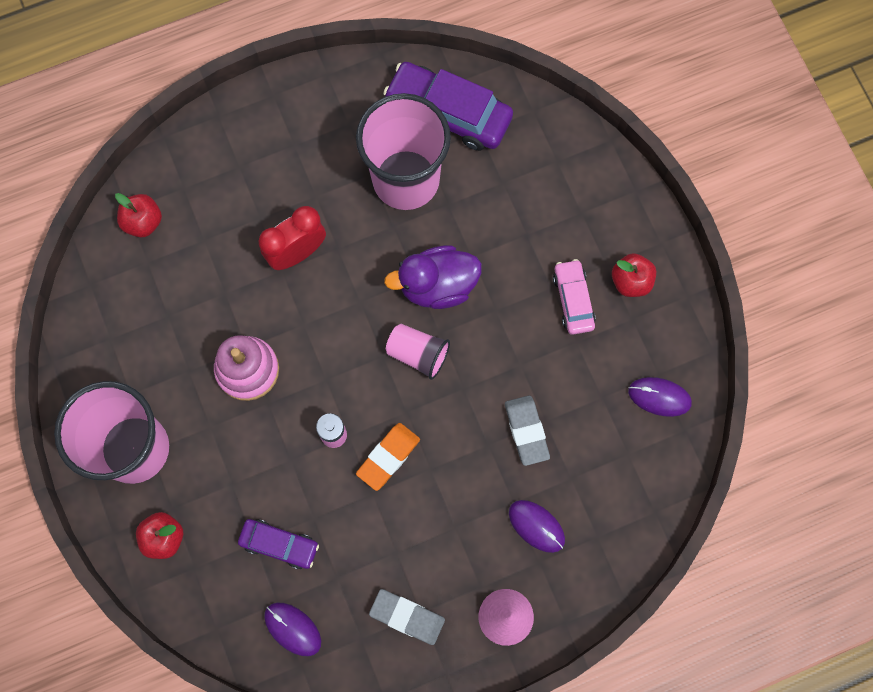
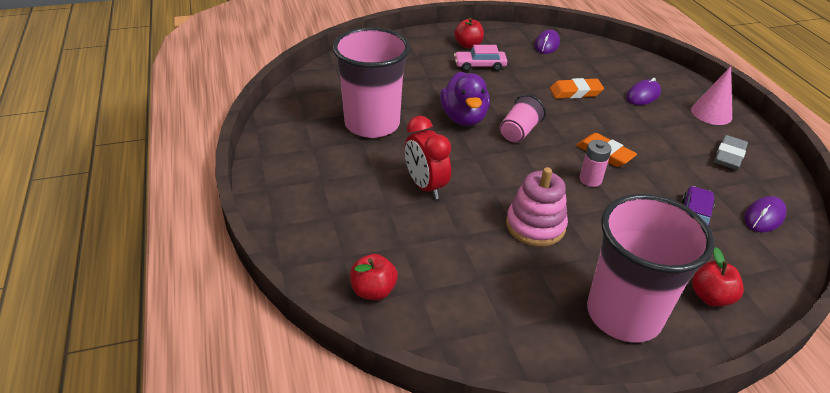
camera: 85 degrees left, 35 degrees down
(448, 113) = (322, 100): purple car -> none
(526, 431) = (575, 92): grey eraser -> orange eraser

